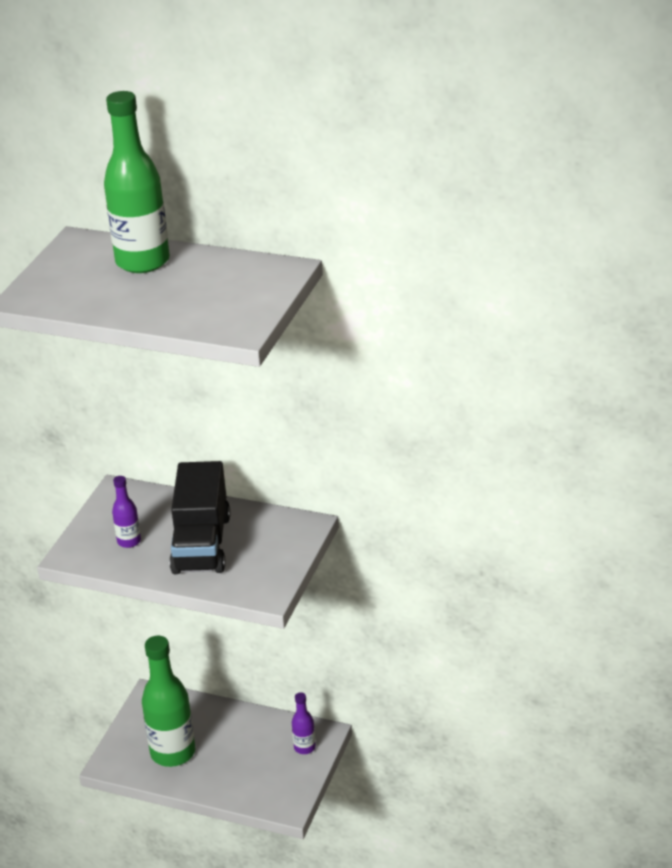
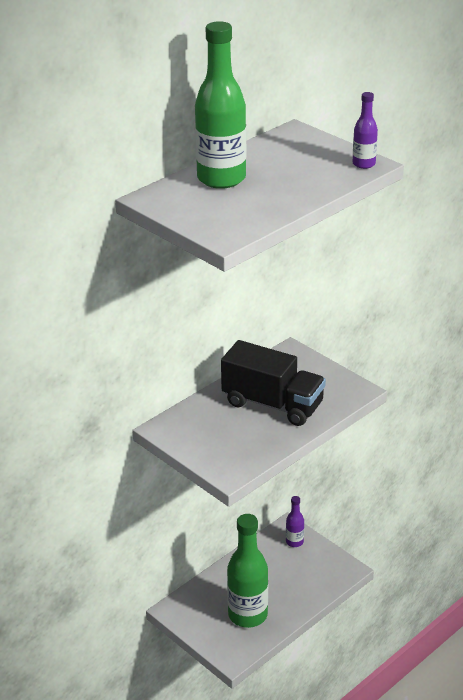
camera: 65 degrees left, 0 degrees up
(129, 541) = (238, 438): purple bottle -> purple bottle (364, 164)

